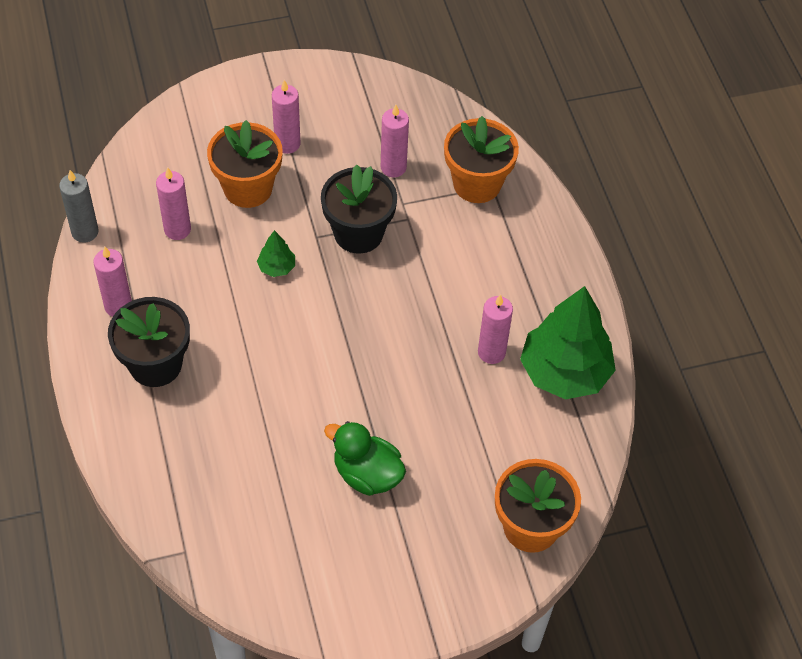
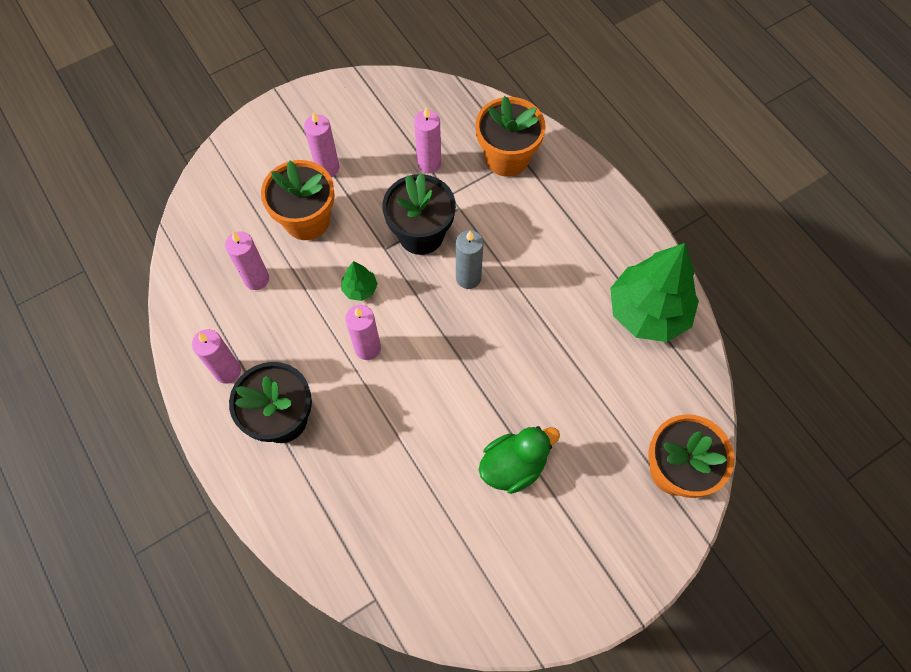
camera: 15 degrees left, 10 degrees up
(85, 232) = (171, 307): grey candle -> grey candle (468, 278)
(367, 474) = (513, 466): green duck -> green duck turned 135 degrees clockwise
(491, 352) = (578, 312): pink candle -> pink candle (367, 348)

